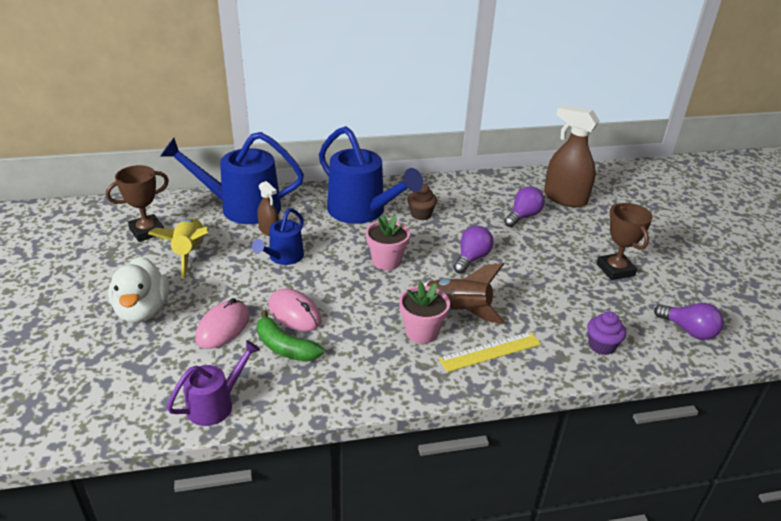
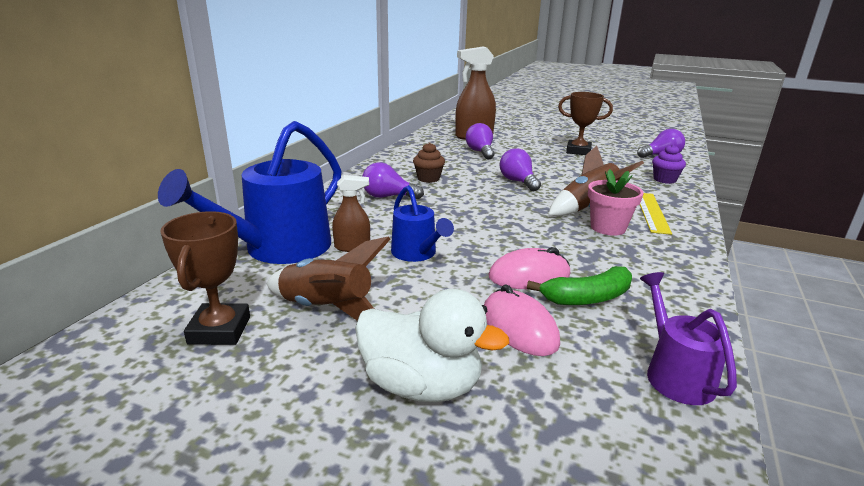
camera: 55 degrees left, 10 degrees down
(189, 253) = (327, 310): yellow rocket -> brown rocket
(362, 211) = (388, 197): blue watering can -> purple light bulb
(386, 261) = (484, 210): pink flower pot -> none

